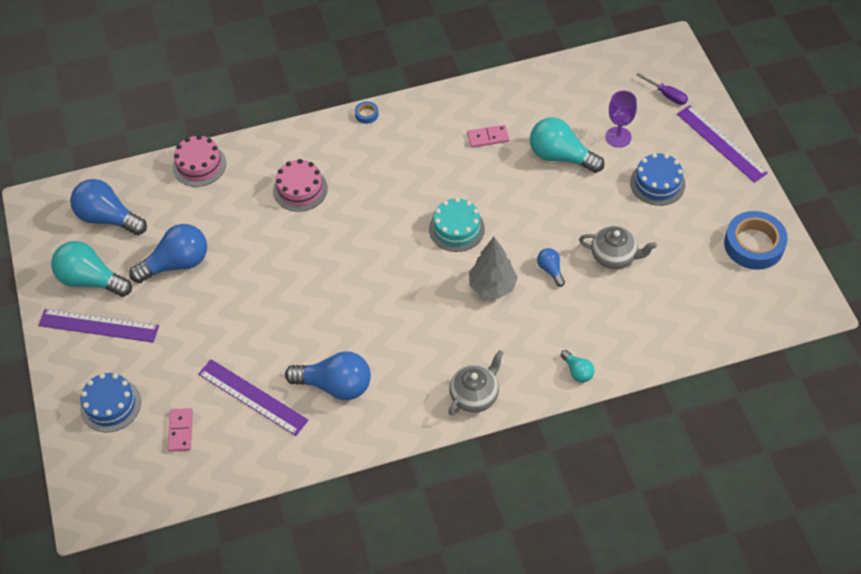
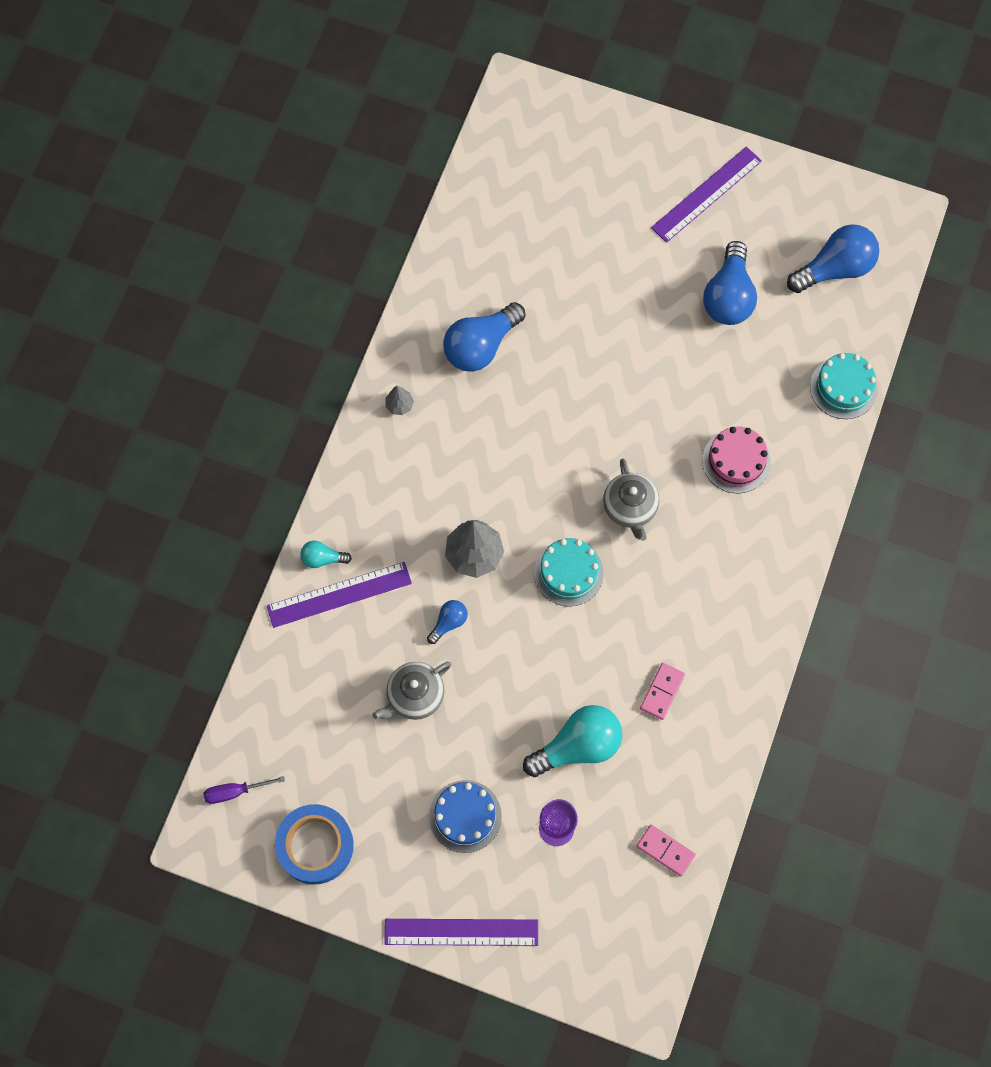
camera: 125 degrees right, 15 degrees up
(91, 280) = (766, 215): turquoise light bulb -> none
(110, 405) = (610, 160): blue cake -> none
(180, 431) = (538, 198): pink domino -> pink domino (665, 850)
(199, 165) = (843, 387): pink cake -> turquoise cake
(252, 397) = (525, 273): purple ruler -> purple ruler (339, 594)
(366, 114) = (790, 592): blue tape -> none
(425, 404) = (399, 405): none -> grey tree
(475, 395) = (373, 453): grey teapot -> grey teapot (630, 508)
(550, 270) = (448, 623): blue light bulb -> blue light bulb turned 60 degrees counterclockwise
(667, 95) = (572, 933): purple screwdriver -> purple screwdriver (235, 792)

